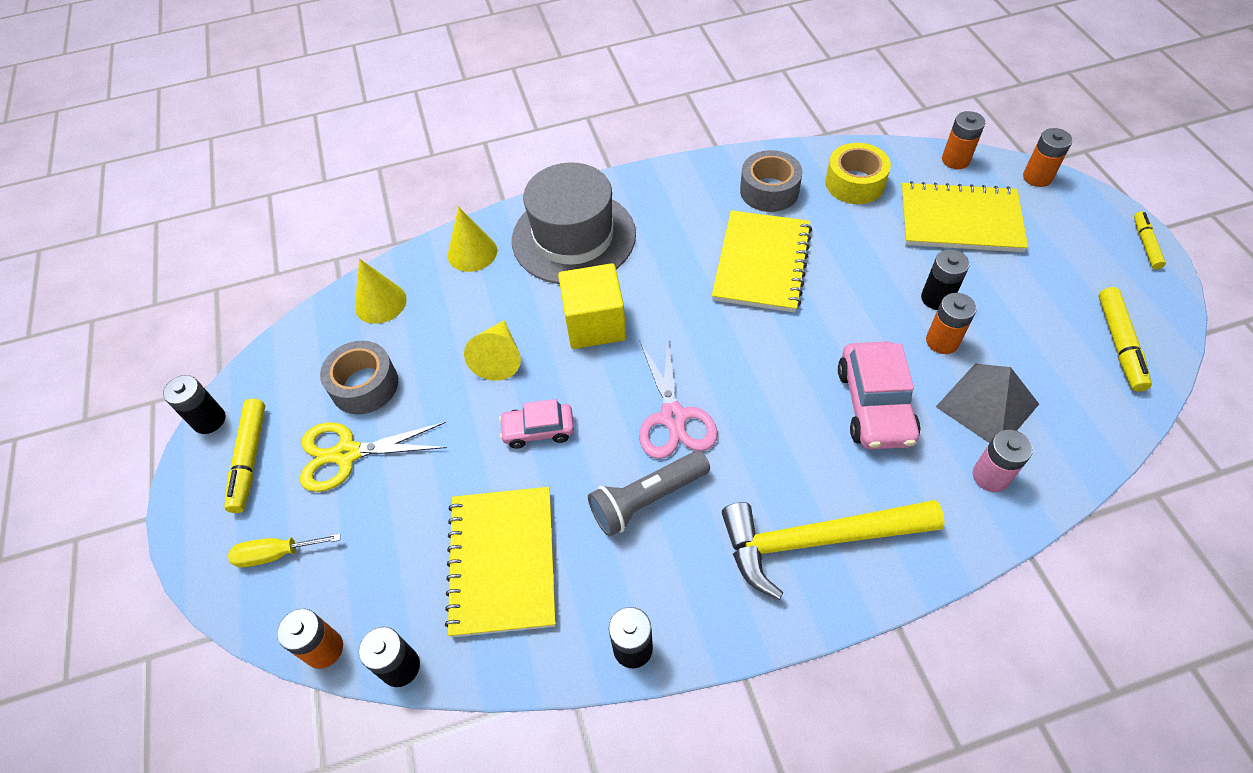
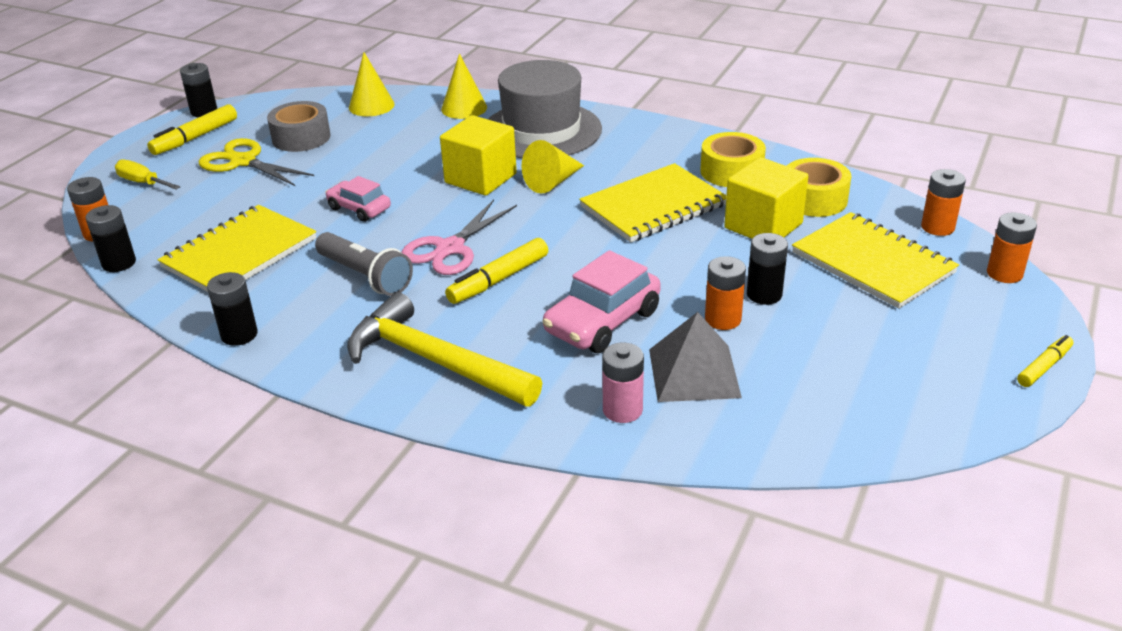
camera: 40 degrees right, 20 degrees down
(499, 358) = (394, 164): yellow cone -> yellow cone (552, 182)
(647, 499) = (365, 276): grey flashlight -> grey flashlight turned 150 degrees counterclockwise
(769, 190) = (731, 171): grey tape -> yellow tape
(856, 232) = (763, 226): none -> yellow cube
(1119, 344) = (889, 408): yellow marker -> yellow marker (498, 280)

